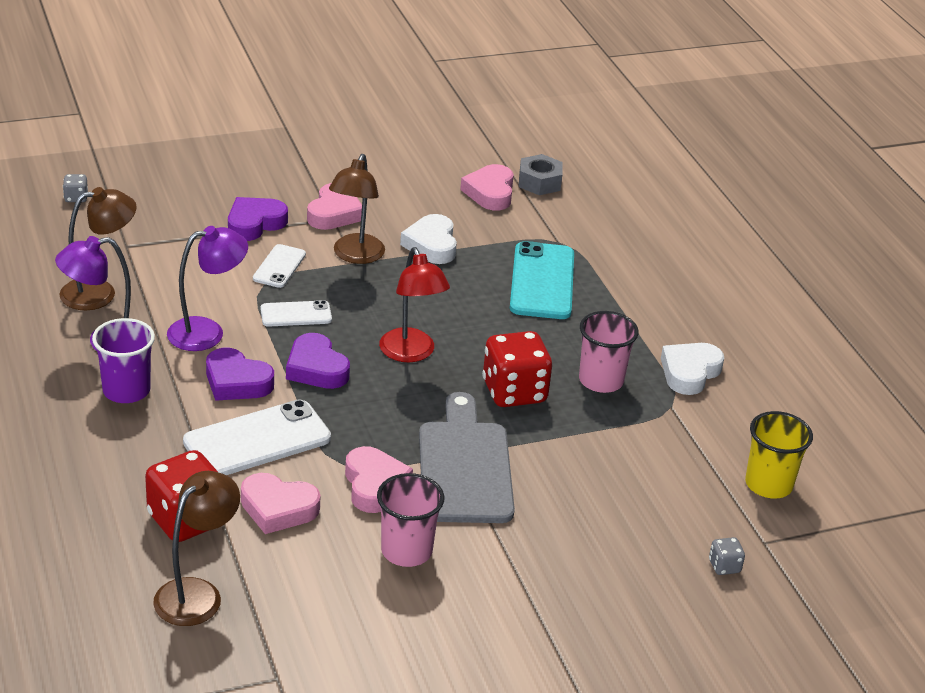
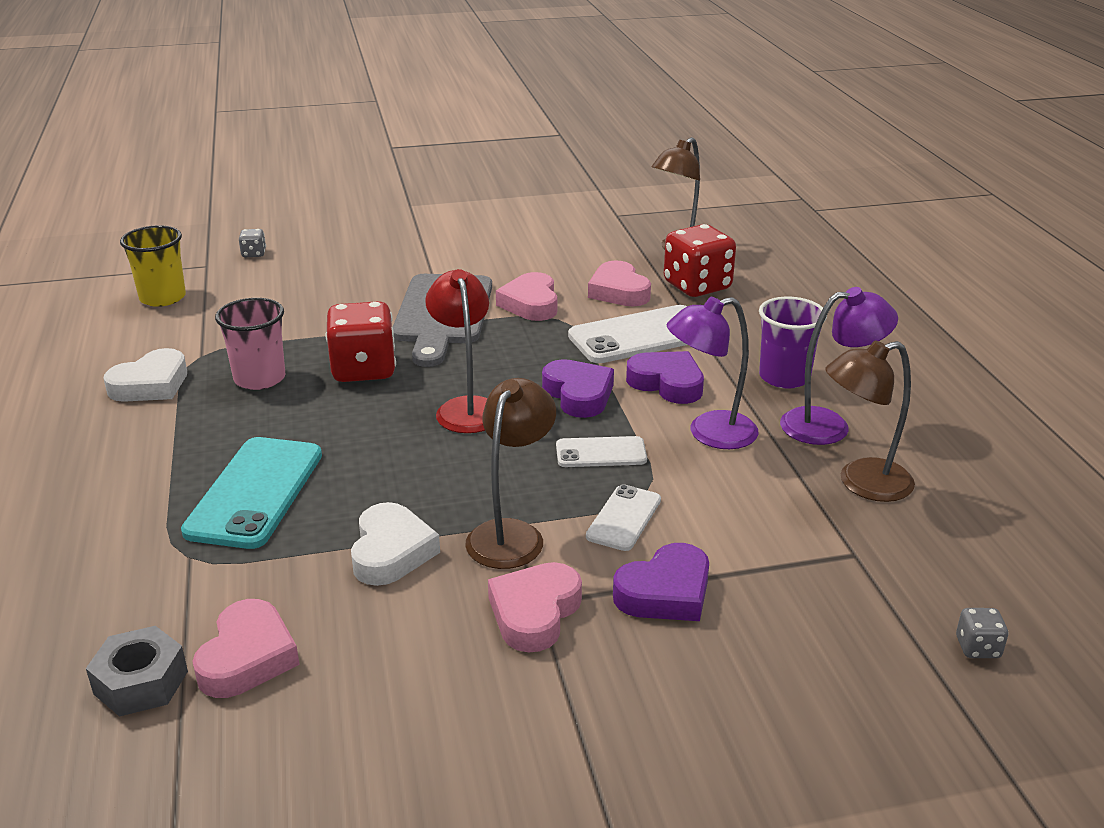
camera: 170 degrees left, 5 degrees down
(278, 508) = (618, 291): pink heart -> pink heart turned 135 degrees counterclockwise
(406, 551) = (512, 266): pink cup -> none

